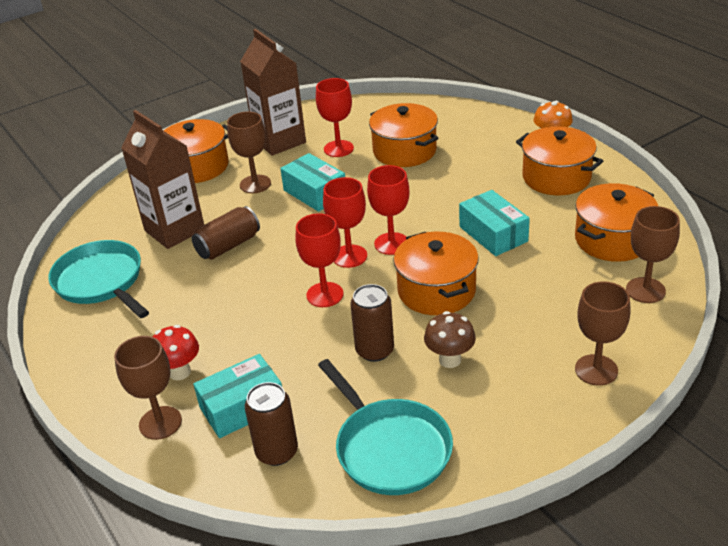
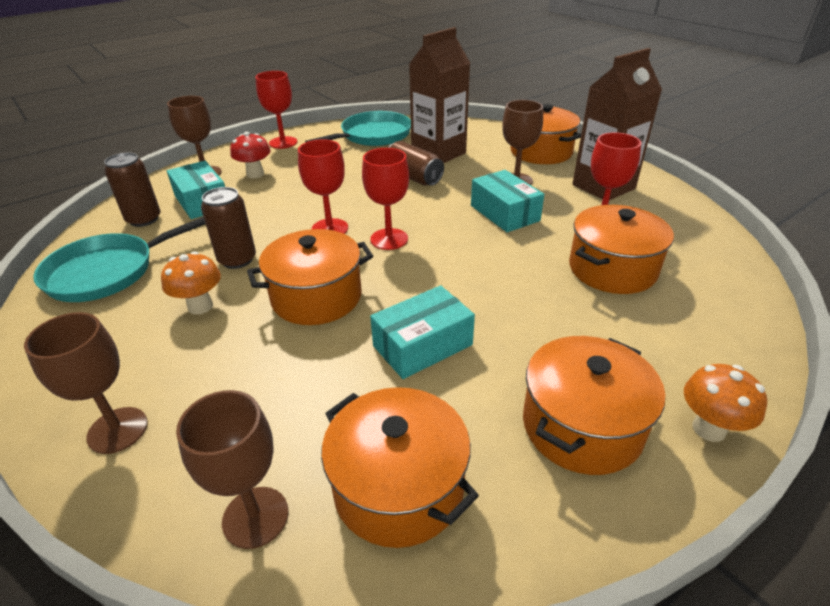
camera: 85 degrees right, 0 degrees up
(315, 193) = (504, 213): turquoise box -> turquoise box turned 75 degrees counterclockwise
(391, 243) = (408, 264): red goblet -> red goblet (283, 142)
(450, 360) = (200, 306): brown mushroom -> orange mushroom

